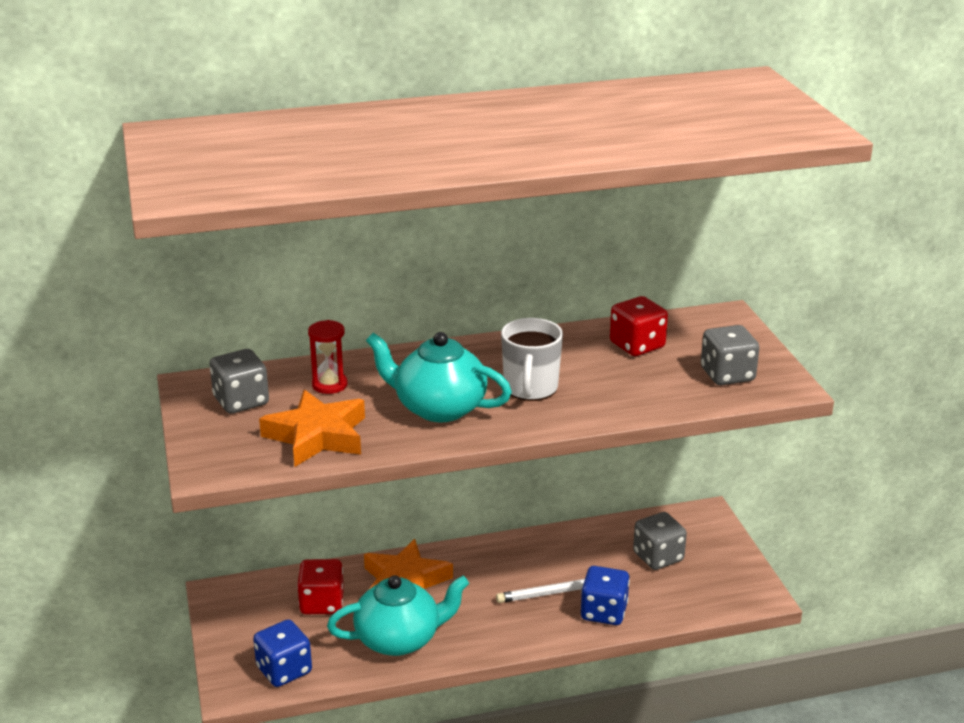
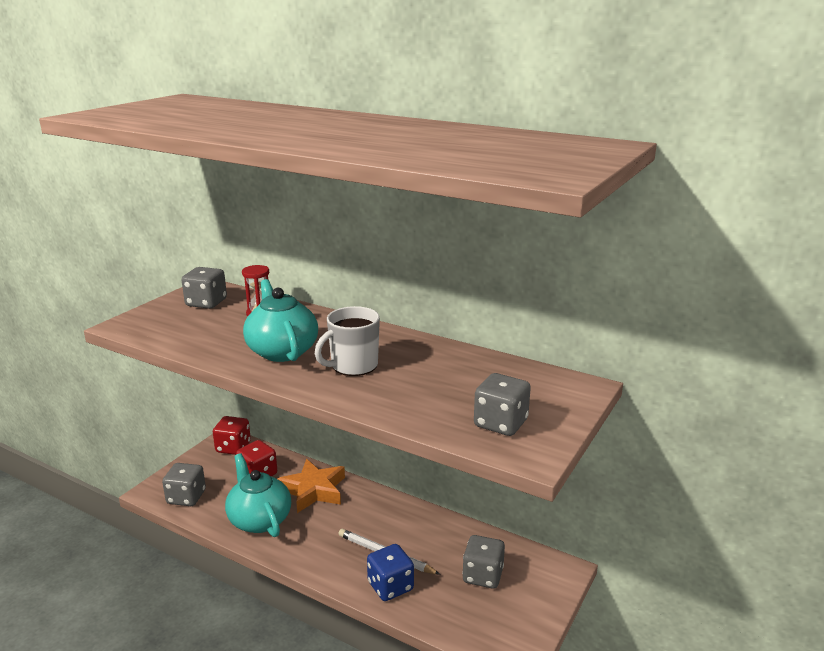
camera: 45 degrees right, 5 degrees down
(284, 670) = (186, 497): blue dice -> grey dice
(317, 436) = (197, 335): orange star -> none
(399, 639) = (259, 519): turquoise teapot -> turquoise teapot turned 150 degrees counterclockwise
(637, 345) = (475, 374): red dice -> red dice (233, 447)

